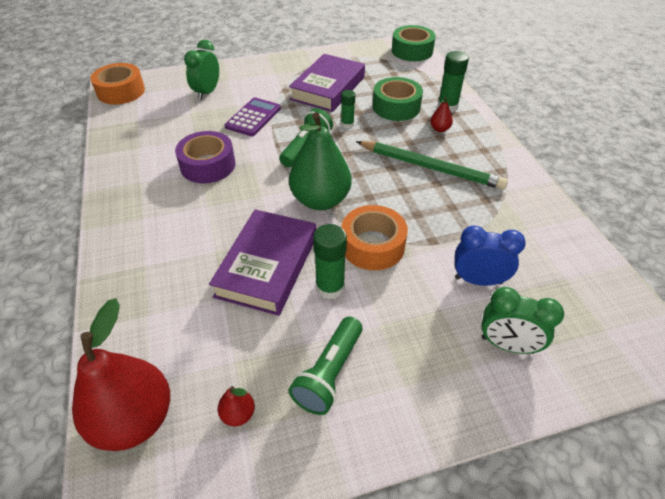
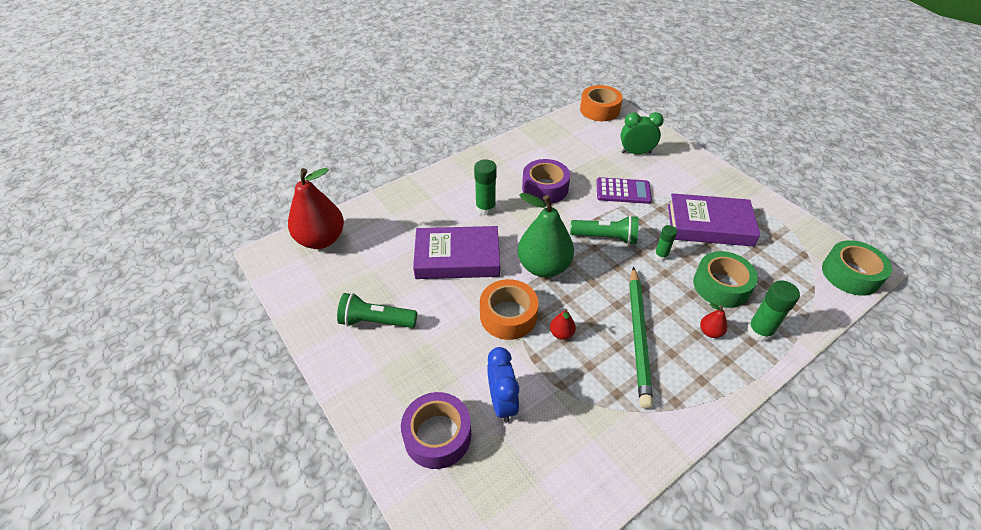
camera: 70 degrees right, 0 degrees up
(238, 414) = (335, 284): red pear -> red pear (561, 333)
(330, 287) = (452, 300): green glue stick -> green glue stick (485, 208)
(507, 345) = (437, 435): green clock -> purple tape

